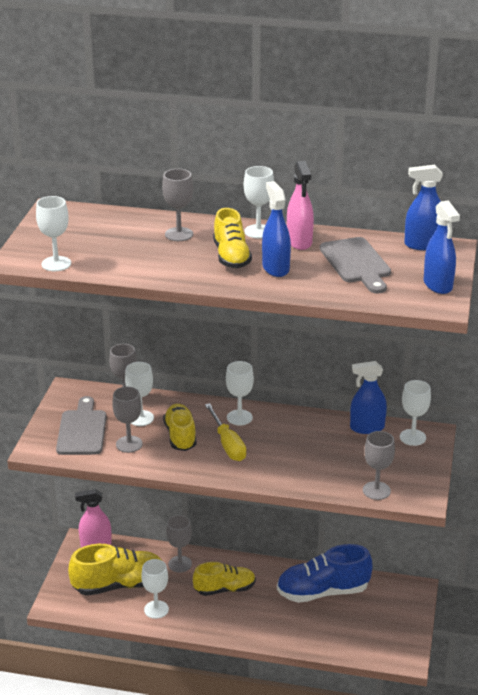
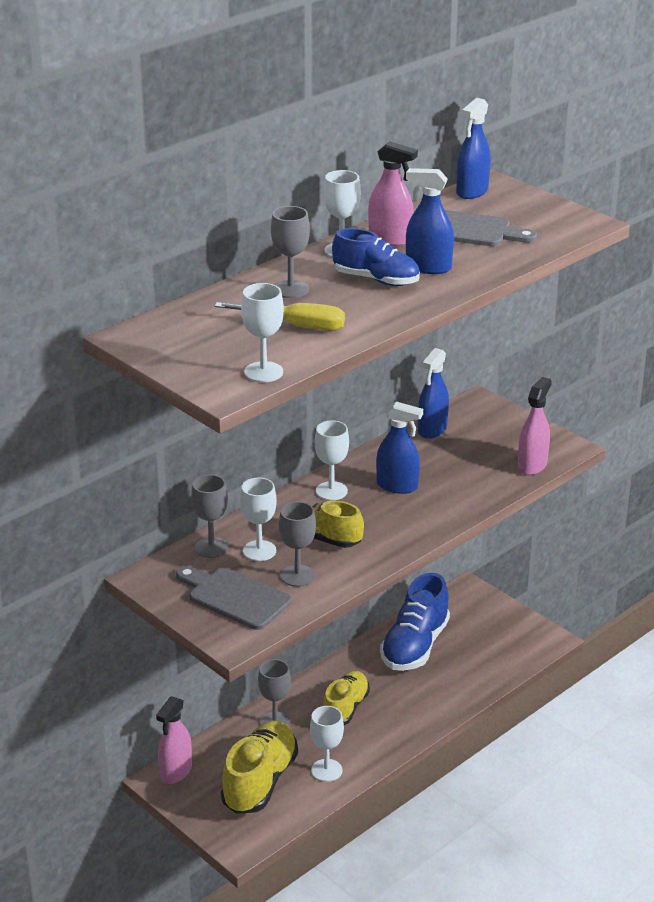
camera: 55 degrees left, 0 degrees up
(227, 444) = (368, 516): yellow screwdriver -> yellow screwdriver (295, 326)
(231, 257) = (376, 280): yellow shoe -> blue shoe
(376, 490) = (532, 465): grey goblet -> pink spray bottle
(412, 437) = (474, 413): white goblet -> none
(438, 285) = (553, 212): blue spray bottle -> blue spray bottle (397, 486)

